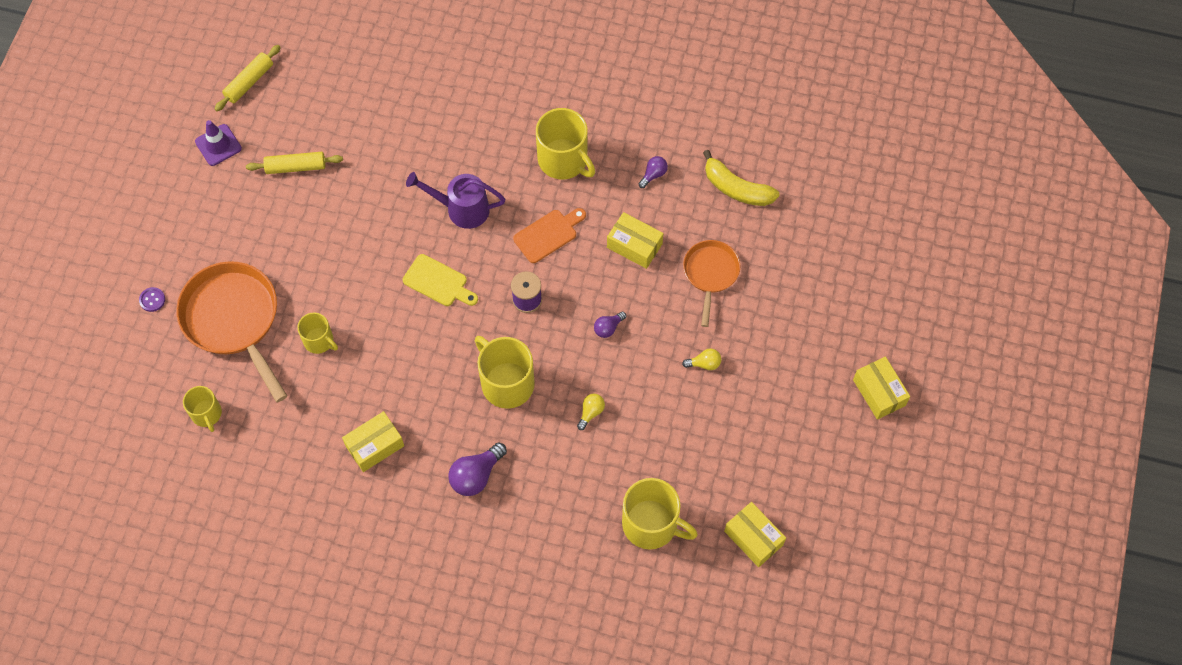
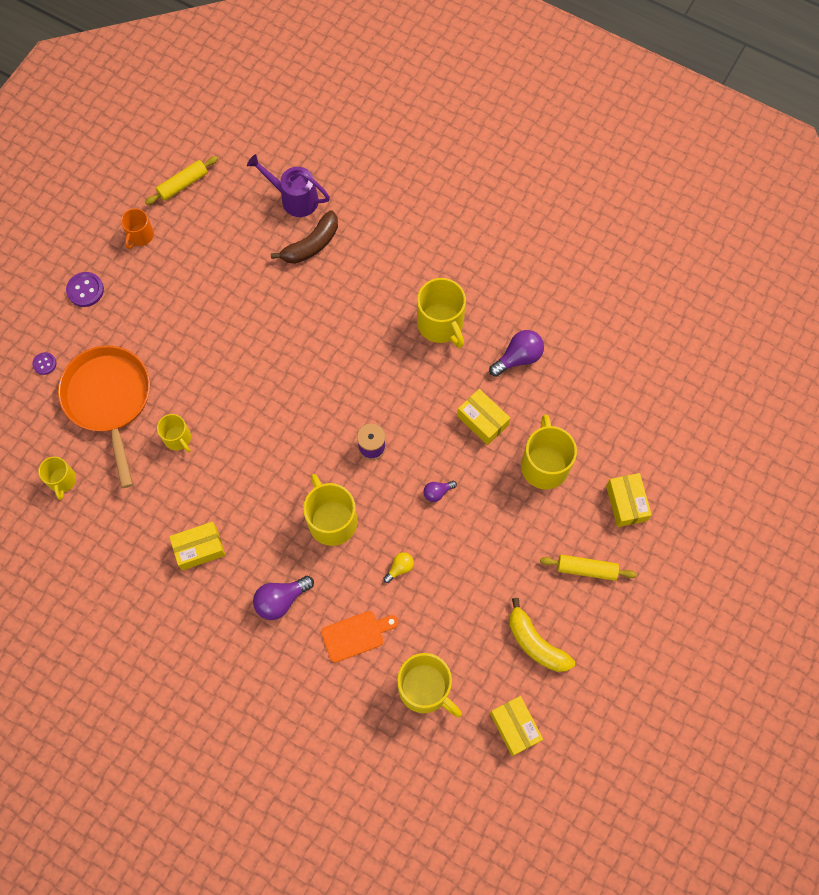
camera: 15 degrees right, 5 degrees up
(174, 214) = (85, 290): none -> purple button
(218, 145) = (140, 236): purple traffic cone -> orange mug
(296, 167) = (202, 272): yellow rolling pin -> yellow rolling pin (586, 569)
(405, 112) = (311, 245): none -> brown banana
(438, 282) = (297, 410): yellow cutting board -> none
(461, 209) = (336, 347): purple watering can -> purple watering can (294, 198)
(548, 234) = (407, 390): orange cutting board -> orange cutting board (356, 635)
(653, 174) = (518, 358): purple light bulb -> purple light bulb, size x1.76
(704, 363) = (515, 549): yellow light bulb -> none
(710, 274) = (544, 465): orange pan -> yellow mug
(736, 188) = (590, 389): yellow banana -> yellow banana (535, 643)
(879, 392) = (669, 618): yellow box -> yellow box (626, 503)

